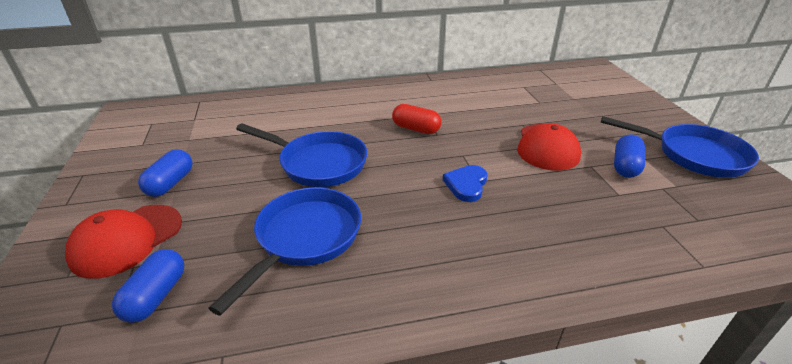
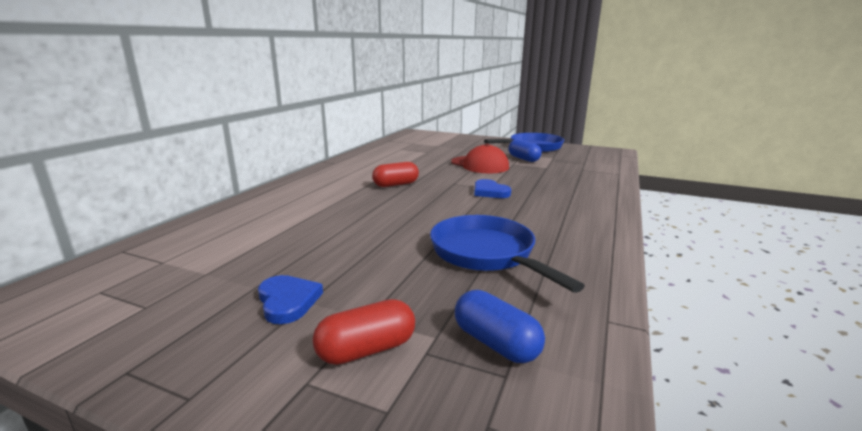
camera: 55 degrees left, 15 degrees down
(127, 240) = (366, 349): red cap -> red capsule
(170, 183) = (288, 301): blue capsule -> blue heart
(318, 163) = (384, 225): blue pan -> none

